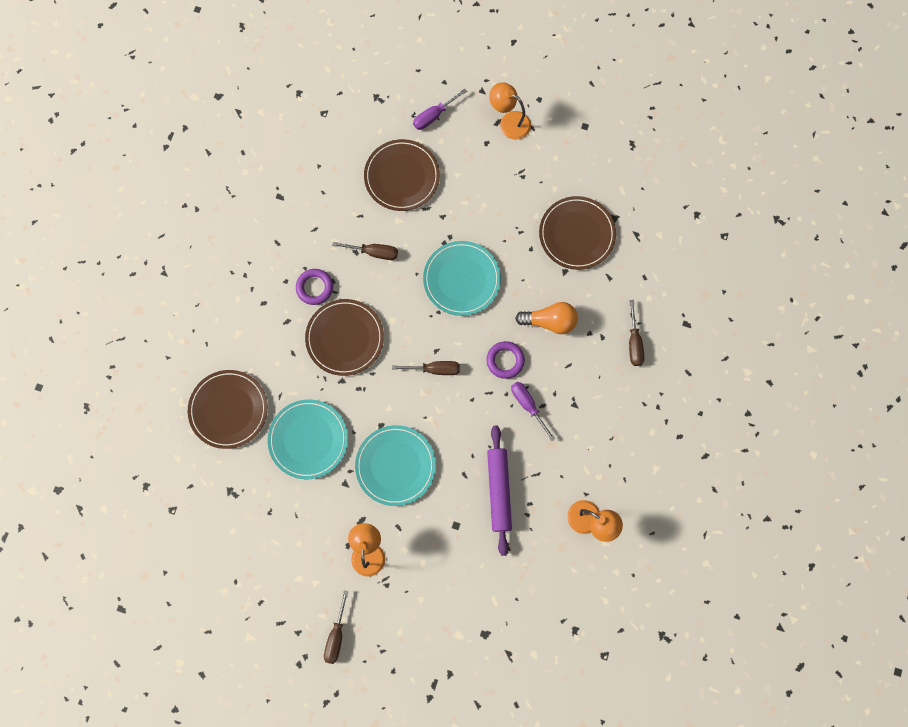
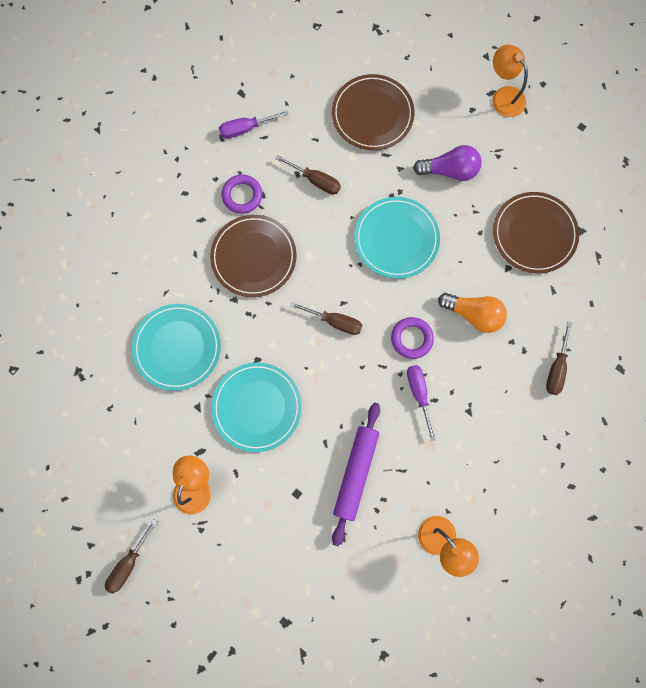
camera: 20 degrees right, 0 degrees up
(228, 409) = (108, 288): brown plate -> none
(434, 115) = (428, 64): purple screwdriver -> purple screwdriver (246, 128)
(486, 203) = (449, 170): none -> purple light bulb

